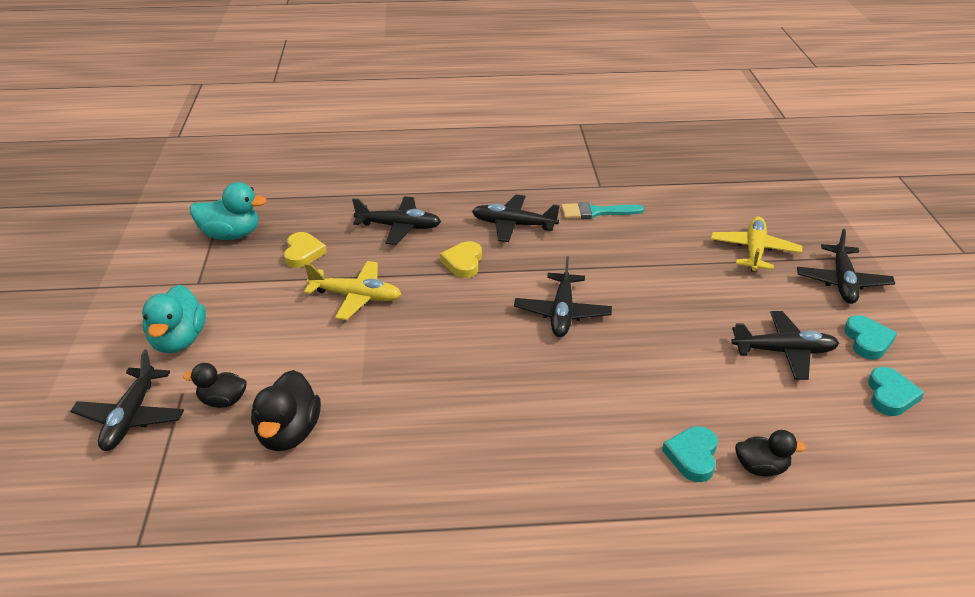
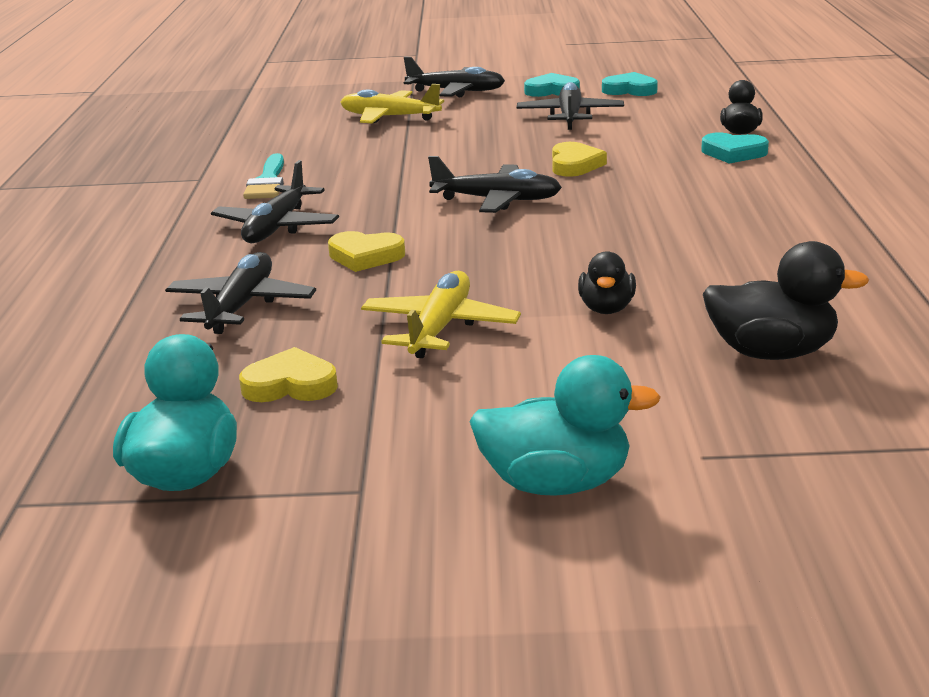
camera: 85 degrees left, 10 degrees down
(131, 417) = (780, 500): black plane -> none
(222, 401) = (715, 414): black duck -> black duck (606, 308)
(646, 353) = (574, 165): none -> yellow heart

